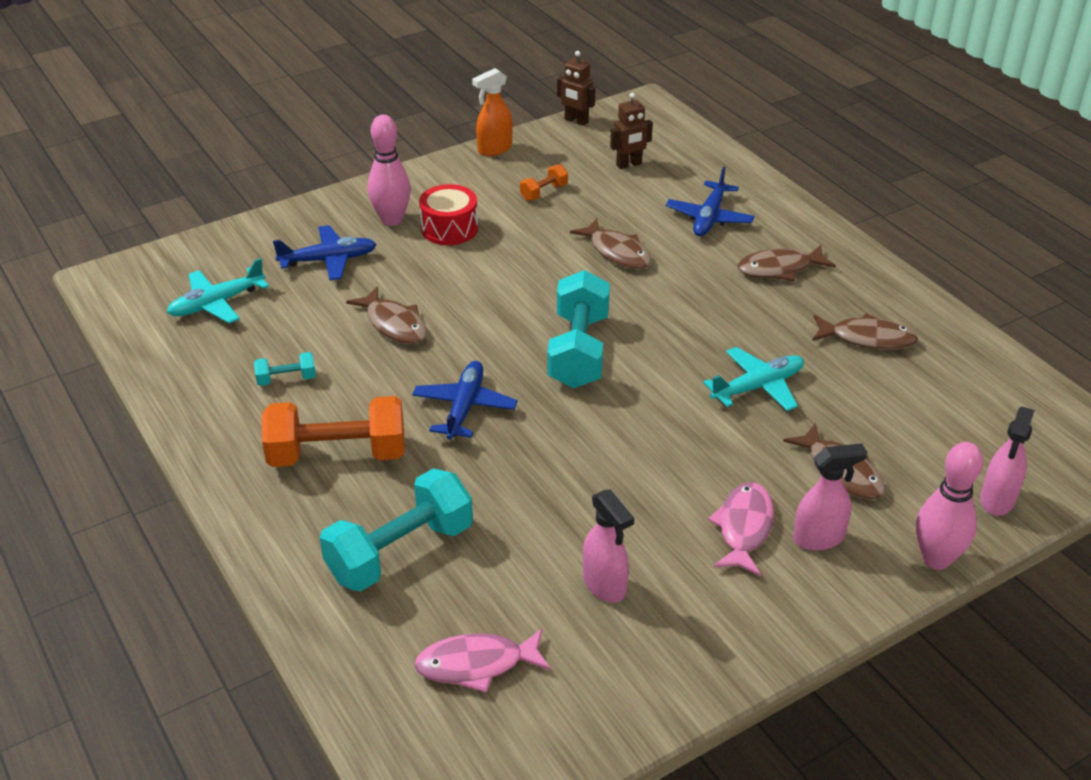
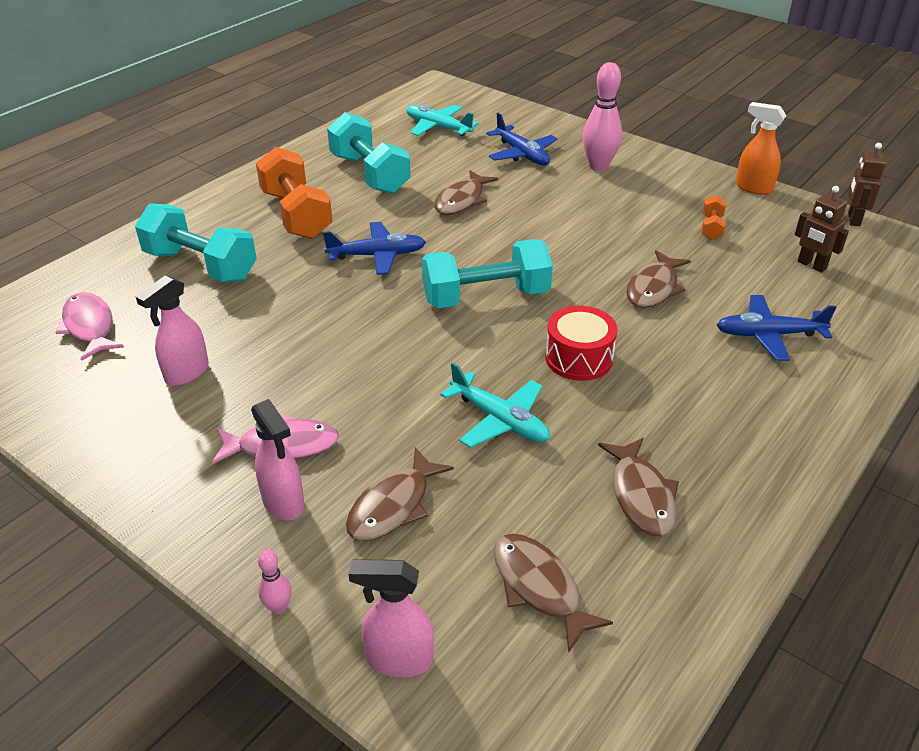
camera: 70 degrees right, 0 degrees up
(286, 379) = (369, 174): turquoise dumbbell -> turquoise dumbbell, size x2.17
(449, 228) = (610, 194): red drum -> red drum (578, 358)
(544, 192) = (711, 227): orange dumbbell -> orange dumbbell turned 75 degrees clockwise
(779, 269) = (719, 402): brown fish -> brown fish (539, 587)
(936, 559) = (278, 607): pink bowling pin -> pink bowling pin, size x0.48

